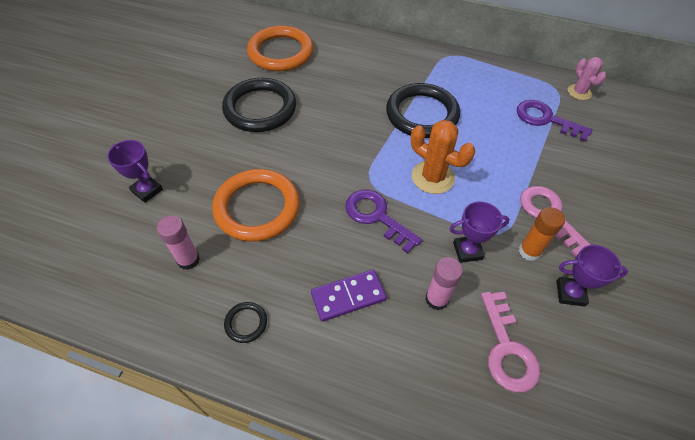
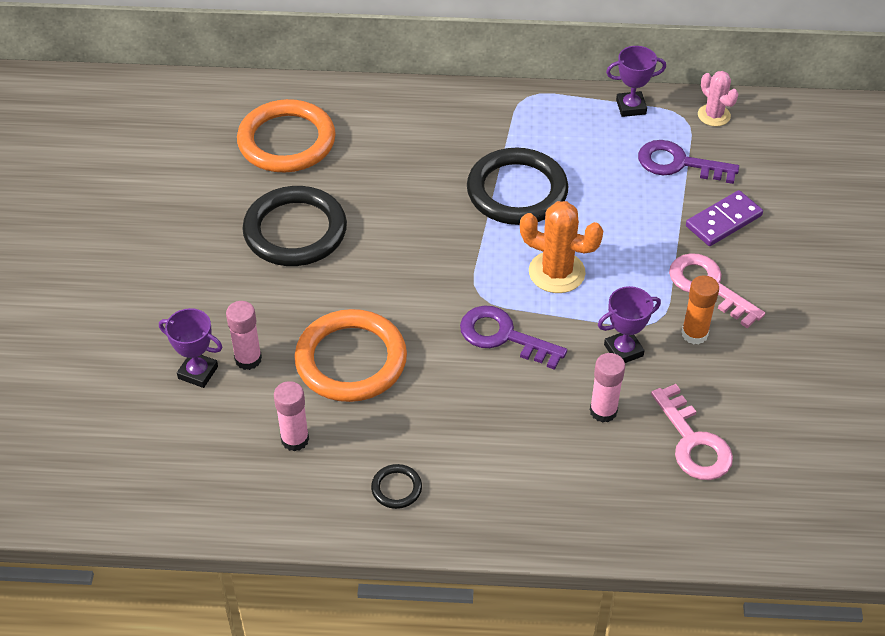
camera: 15 degrees left, 5 degrees down
(186, 189) = (248, 359): none -> pink glue stick
(348, 296) = (502, 433): purple domino -> purple domino (723, 221)
(570, 293) = (749, 369): purple trophy -> purple trophy (631, 107)

